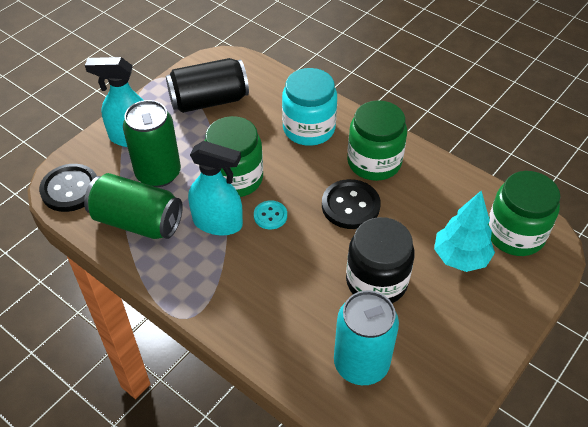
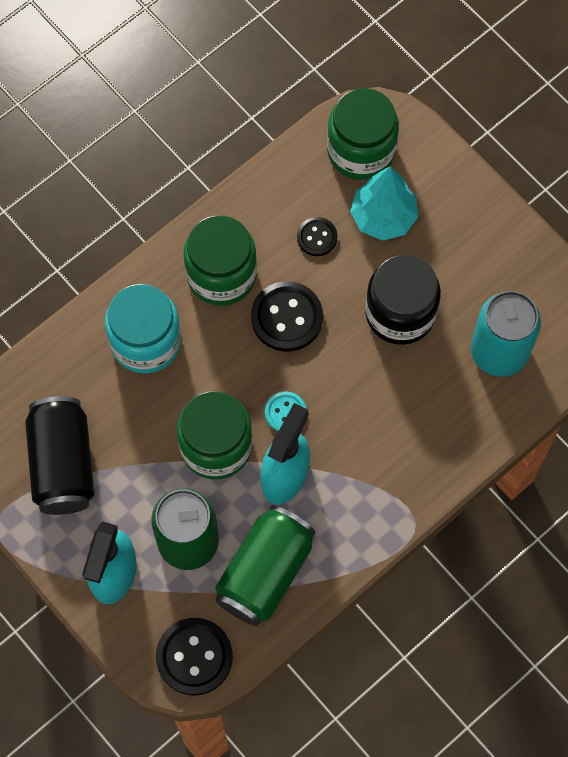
camera: 80 degrees left, 20 degrees up
(426, 215) = (317, 237): none -> black button

